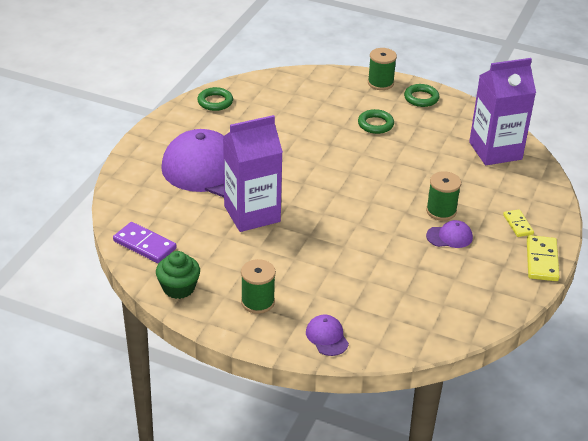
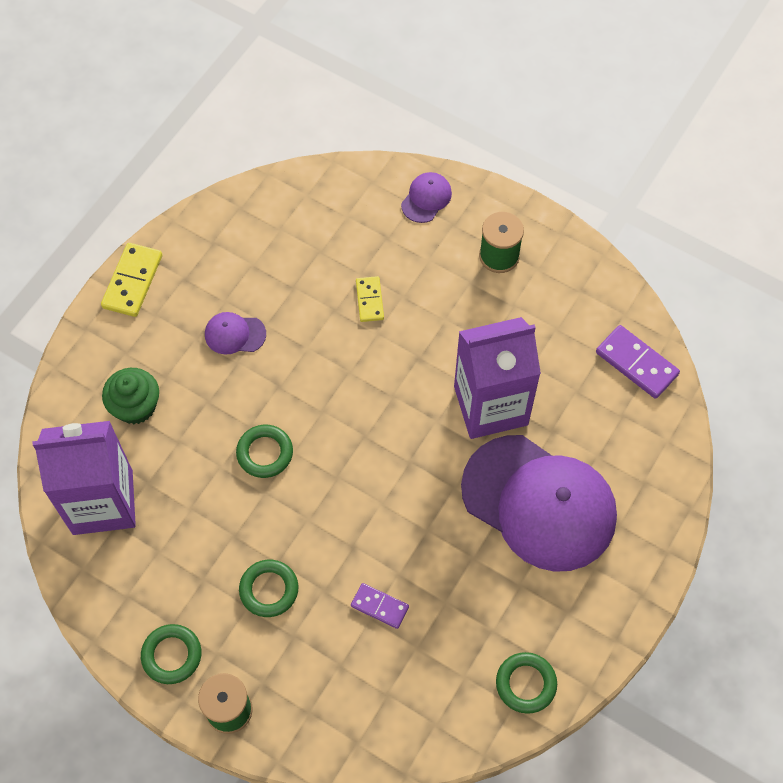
camera: 170 degrees left, 25 degrees up
(179, 288) = (593, 287): green cupcake -> green cupcake (135, 406)
(307, 123) = (379, 606): none -> purple domino
(327, 337) = (426, 198): purple cap -> purple cap turned 135 degrees counterclockwise
(402, 179) = (265, 453): none -> green ring
(441, 211) = (230, 383): green spool -> none
(518, 224) = (135, 346): yellow domino -> yellow domino (369, 300)

